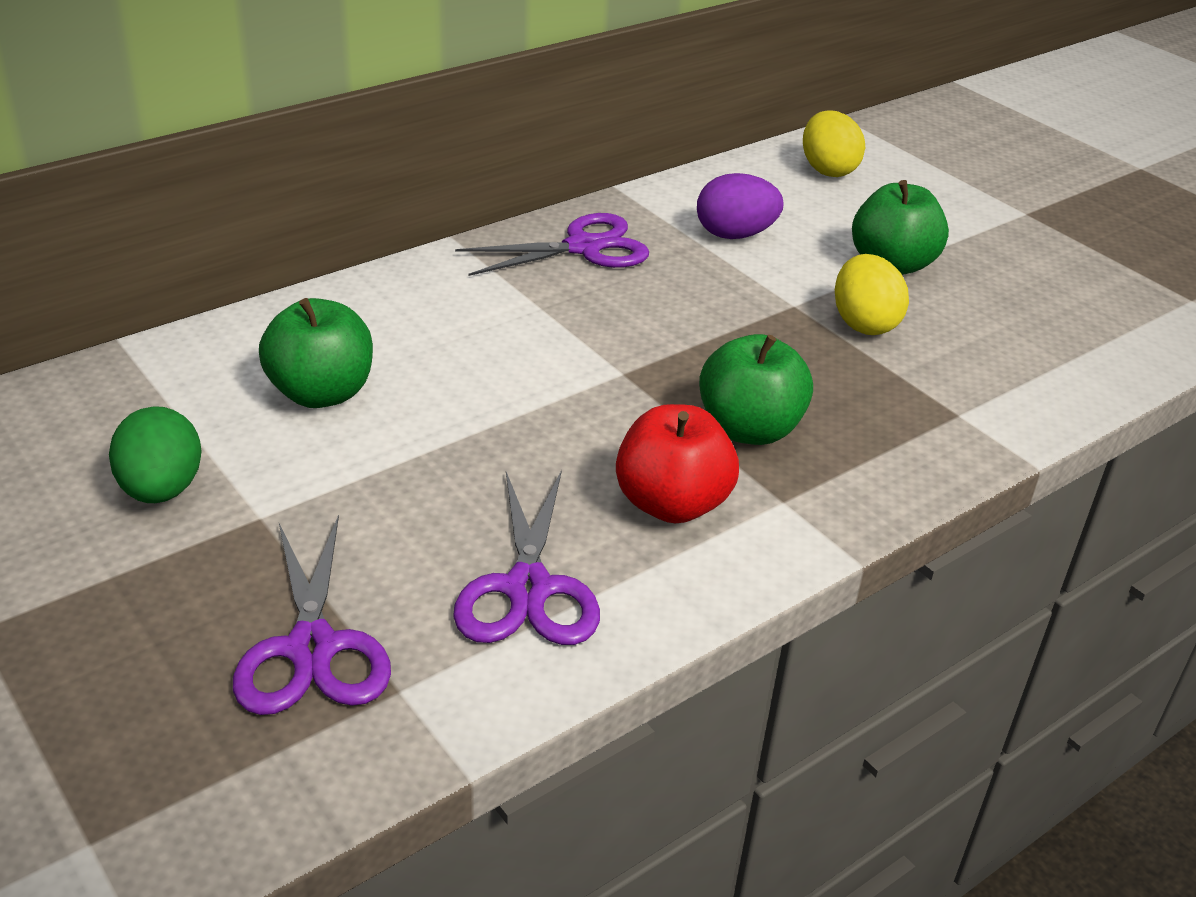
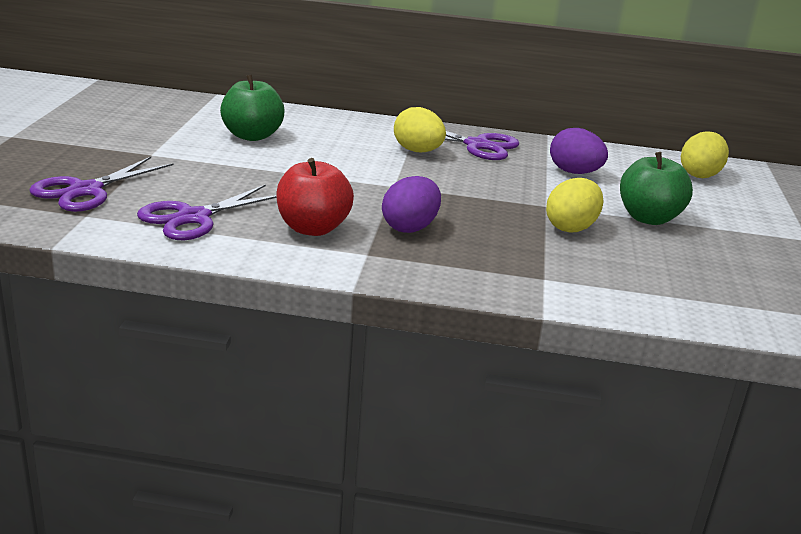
camera: 45 degrees right, 10 degrees down
(162, 489) = (138, 133): green egg -> none
(546, 297) = (418, 151): none -> yellow egg
(749, 429) = (410, 227): green apple -> purple egg

